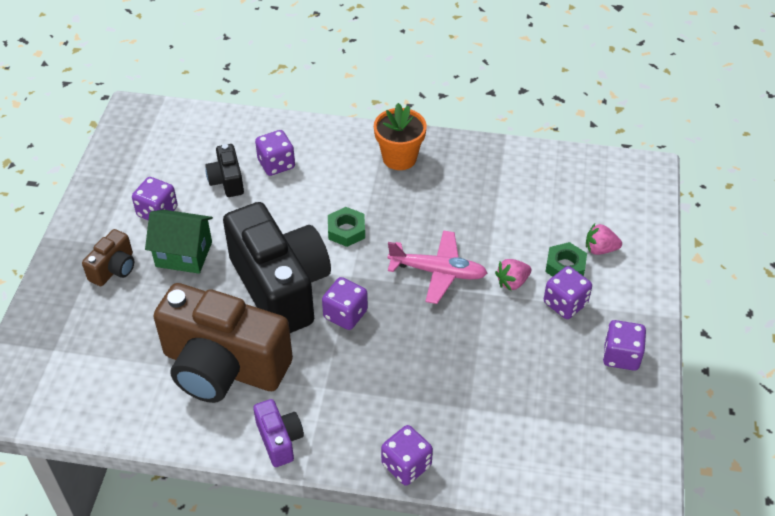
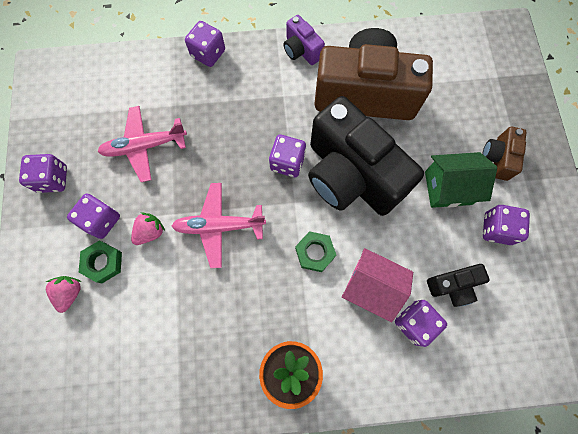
camera: 165 degrees right, 25 degrees up
(227, 181) = (452, 286): black camera -> black camera turned 105 degrees clockwise
(303, 195) = (371, 287): none -> pink house
(509, 367) = (144, 146): none -> pink plane
(600, 249) = (70, 293): pink strawberry -> pink strawberry turned 75 degrees counterclockwise

